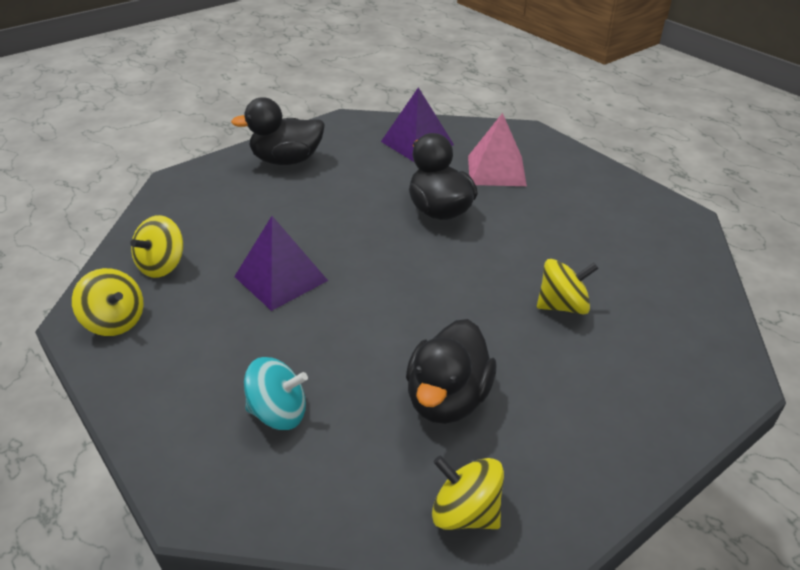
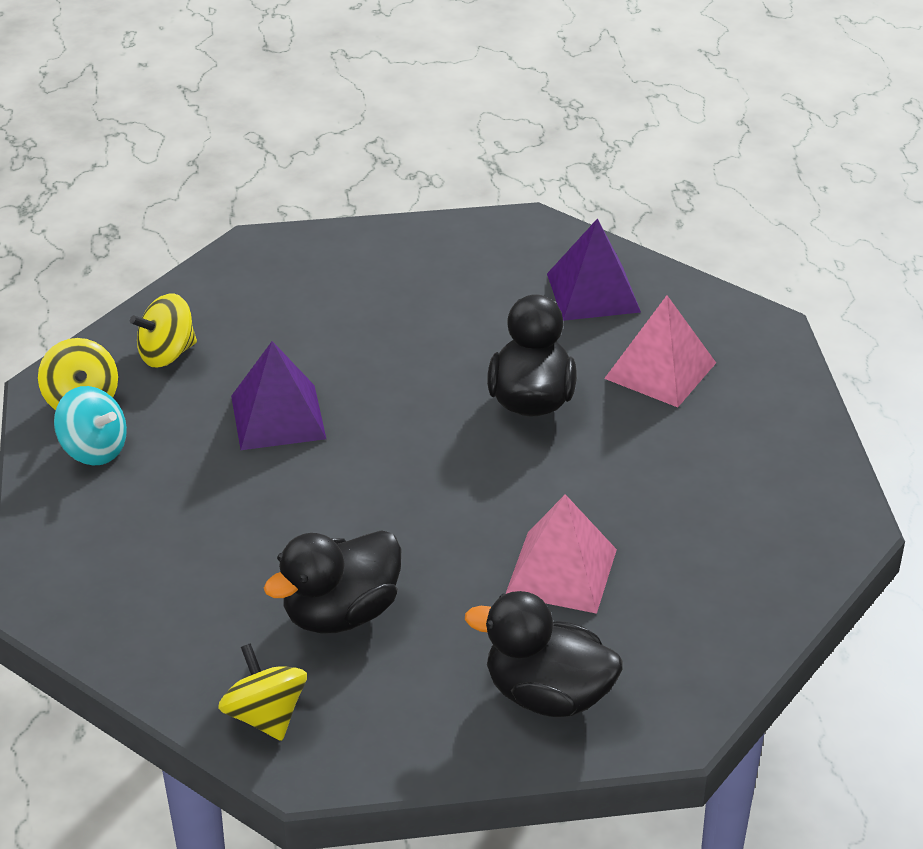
camera: 30 degrees right, 0 degrees up
(278, 413) = (170, 557): turquoise spinning top -> turquoise spinning top (94, 449)
(287, 160) = (404, 262): black duck -> black duck (547, 695)
(562, 306) = (561, 572): yellow spinning top -> pink pyramid

